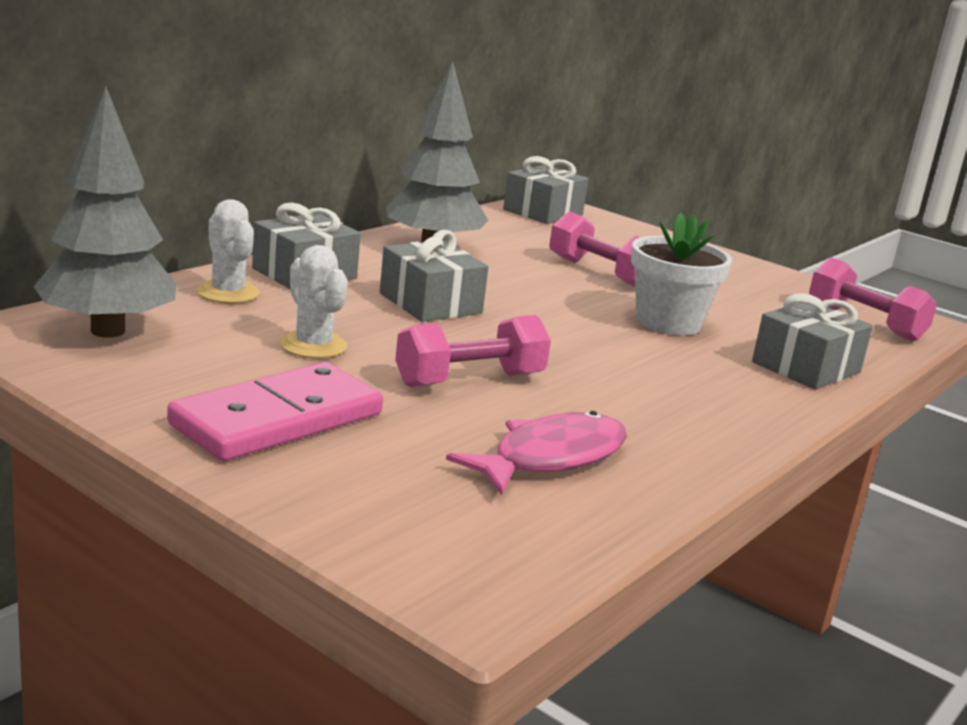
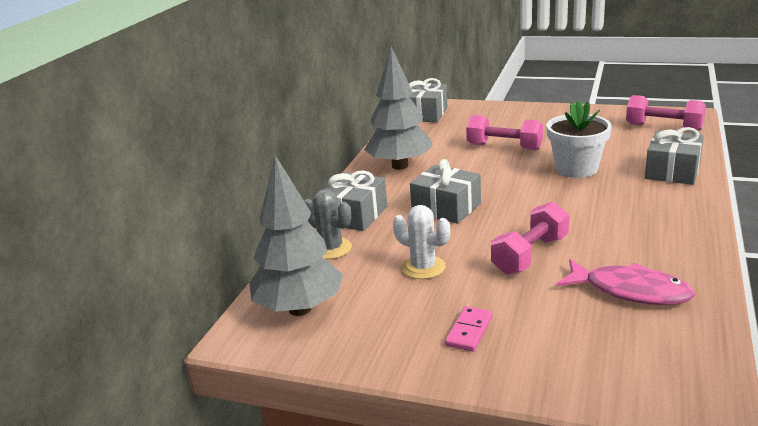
camera: 15 degrees left, 5 degrees up
(228, 293) = (331, 249): white cactus -> grey cactus
(278, 420) = (469, 331): pink domino -> pink domino, size x0.47
(551, 458) = (630, 291): pink fish -> pink fish turned 90 degrees clockwise

